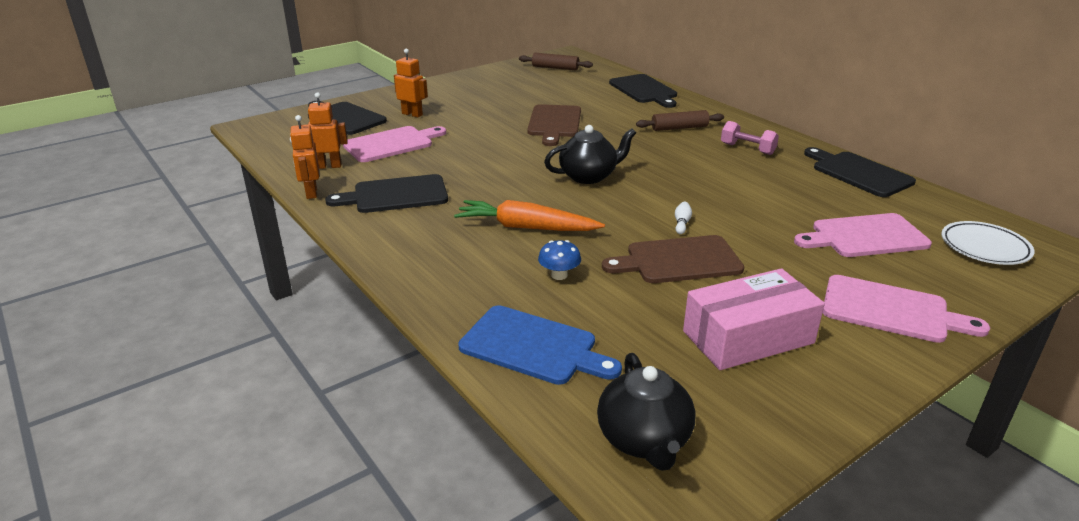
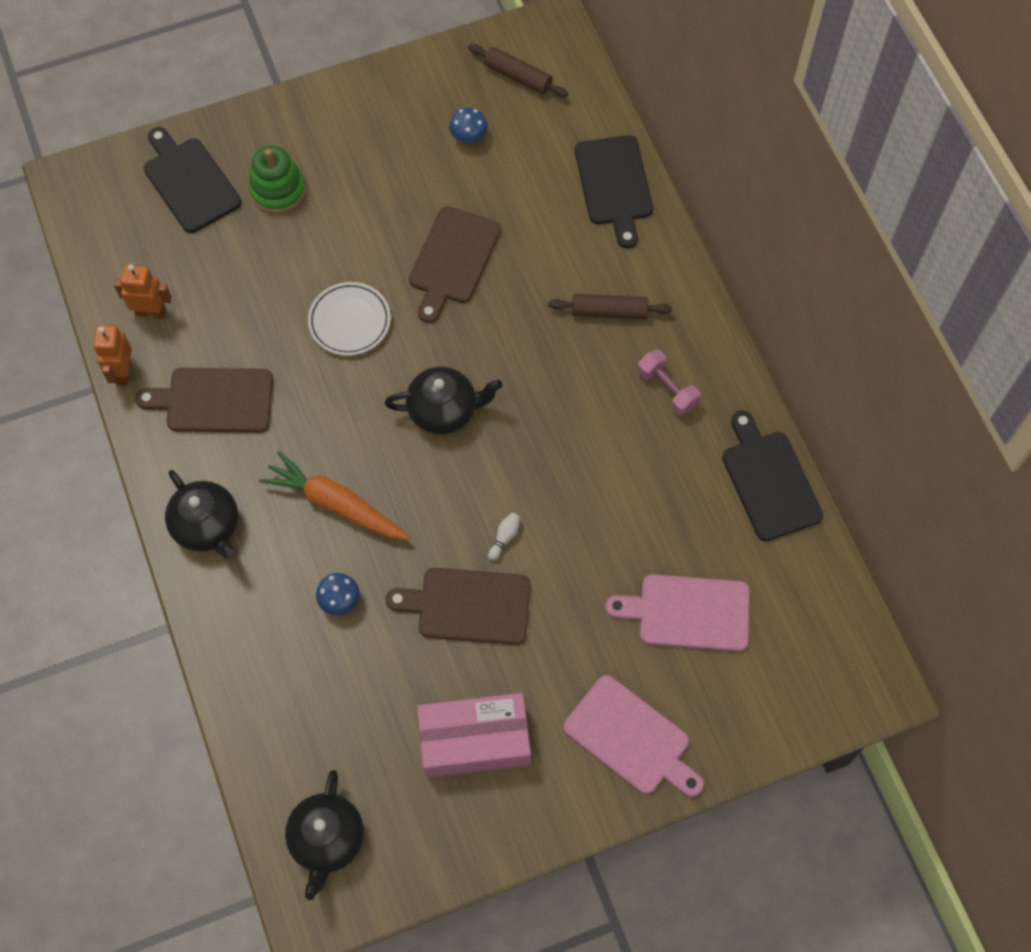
camera: 15 degrees right, 35 degrees up
(391, 144) = (234, 271): pink cutting board -> none
(396, 195) = (214, 400): black cutting board -> brown cutting board
(412, 114) = (278, 190): orange robot -> green stacking toy
(413, 254) = (207, 526): none -> black teapot
(533, 346) = (279, 703): blue cutting board -> none
(536, 86) = (468, 136): none -> blue mushroom
(984, 247) = (802, 665): white plate -> white plate (349, 321)

